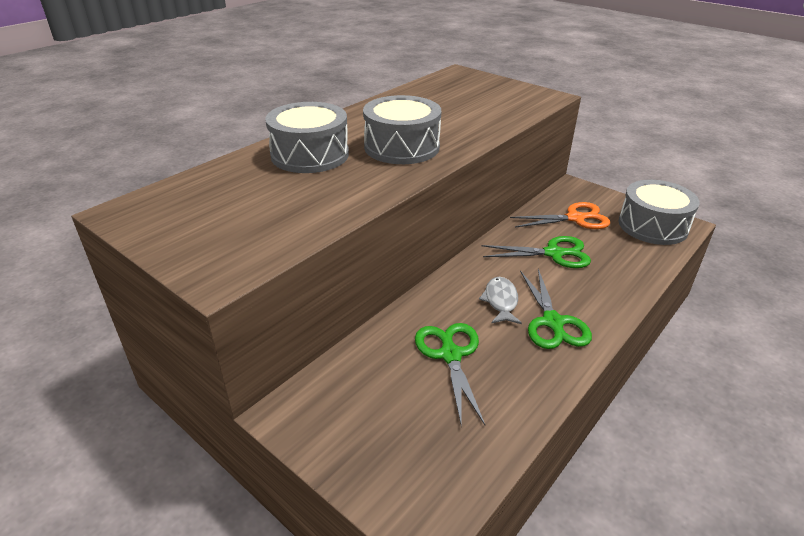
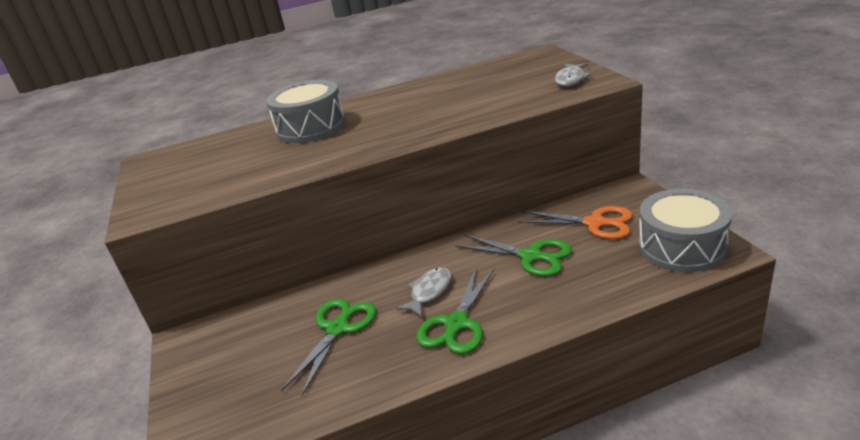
camera: 35 degrees right, 5 degrees down
(402, 147) = (389, 126): grey drum -> none
(519, 95) = (570, 79): none -> grey fish

